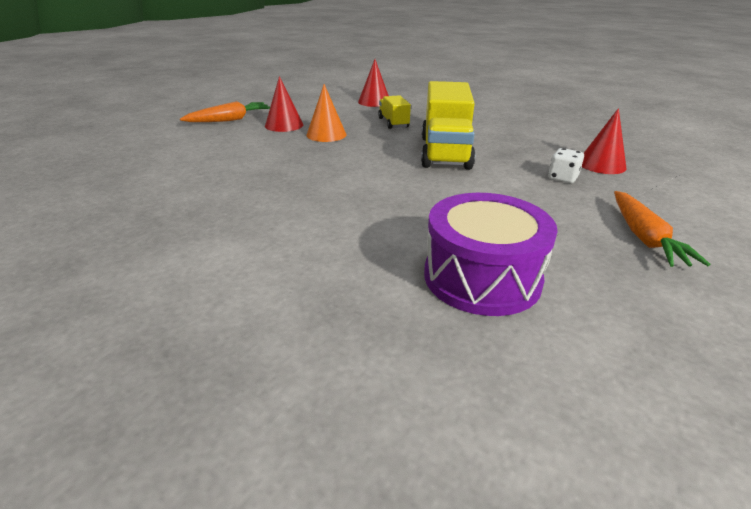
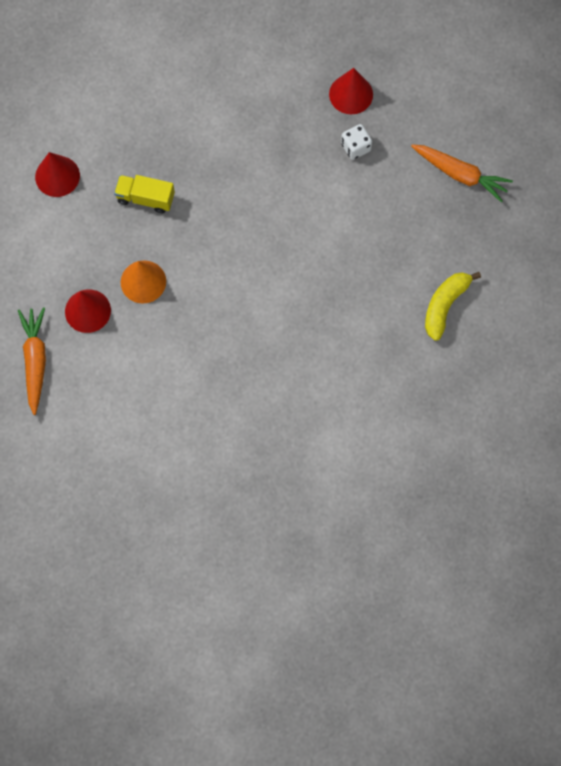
camera: 60 degrees left, 40 degrees up
(445, 152) = (252, 200): yellow truck -> none
(482, 277) = (445, 305): purple drum -> yellow banana

